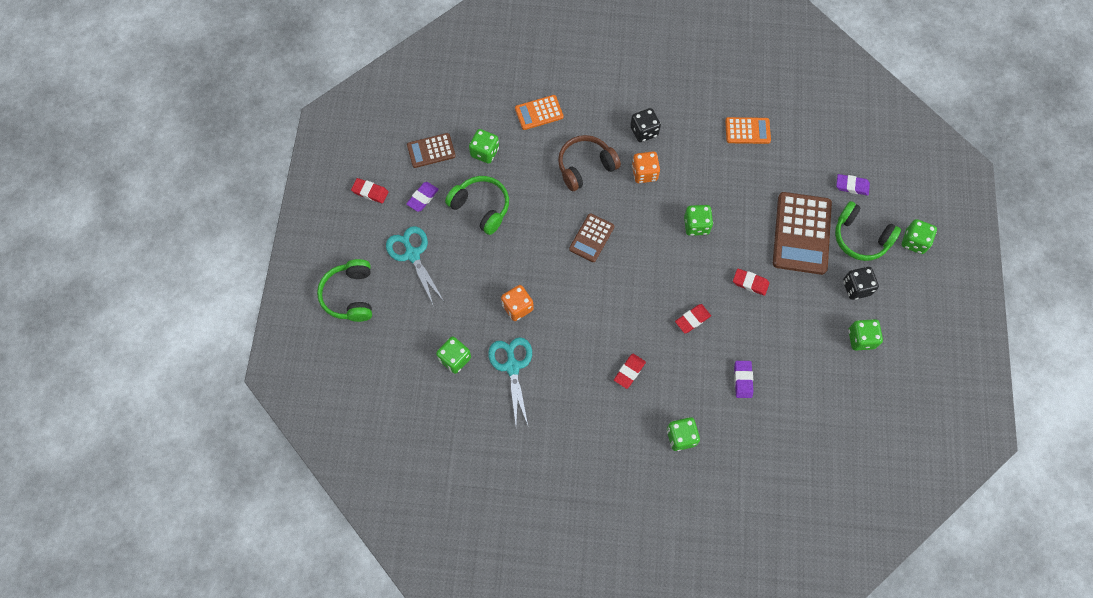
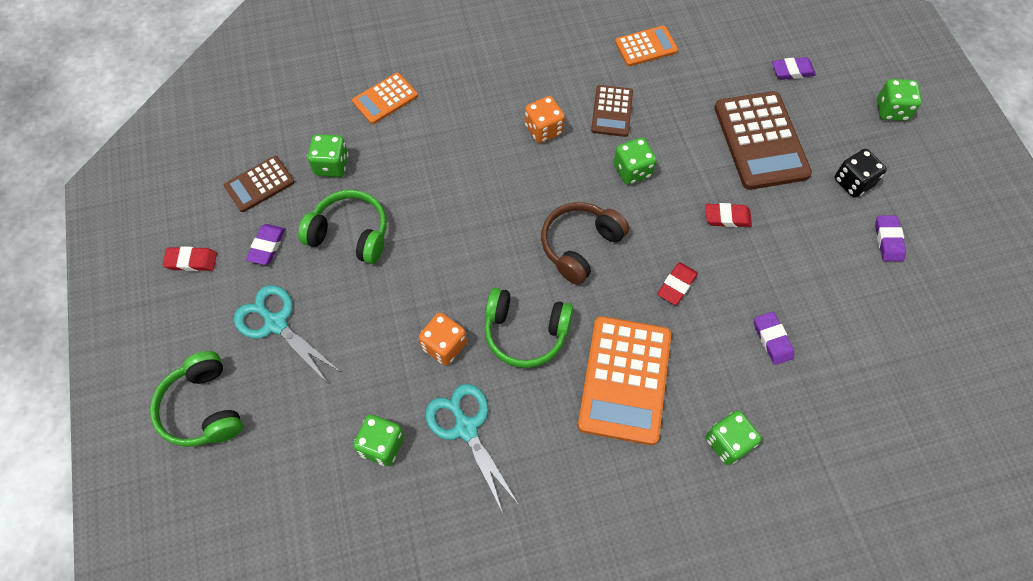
camera: 20 degrees left, 5 degrees down
(585, 167) = (467, 144): brown headphones -> brown headphones (580, 246)
(591, 238) = (508, 226): brown calculator -> brown calculator (612, 111)
(629, 372) = (625, 380): red eraser -> orange calculator
(644, 131) = (524, 82): black dice -> none
(860, 237) = (830, 124): green headphones -> green headphones (525, 332)
(861, 339) = (888, 240): green dice -> purple eraser

